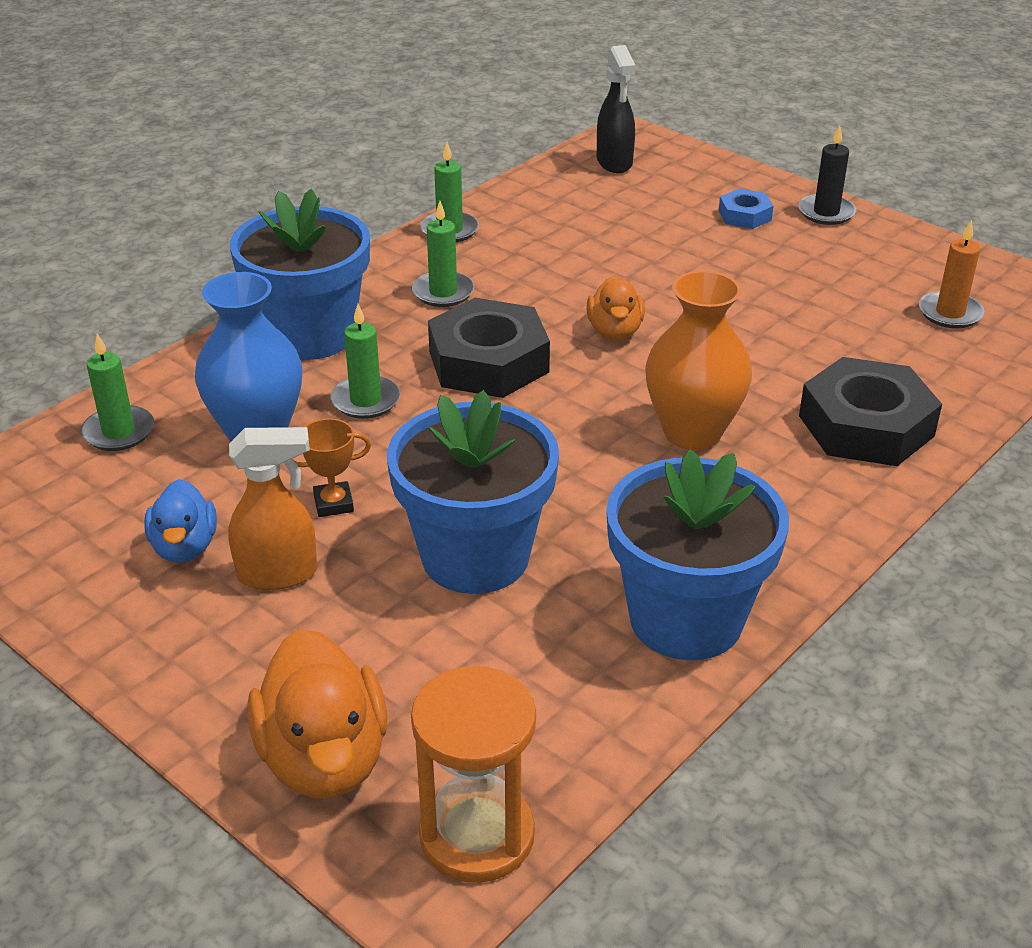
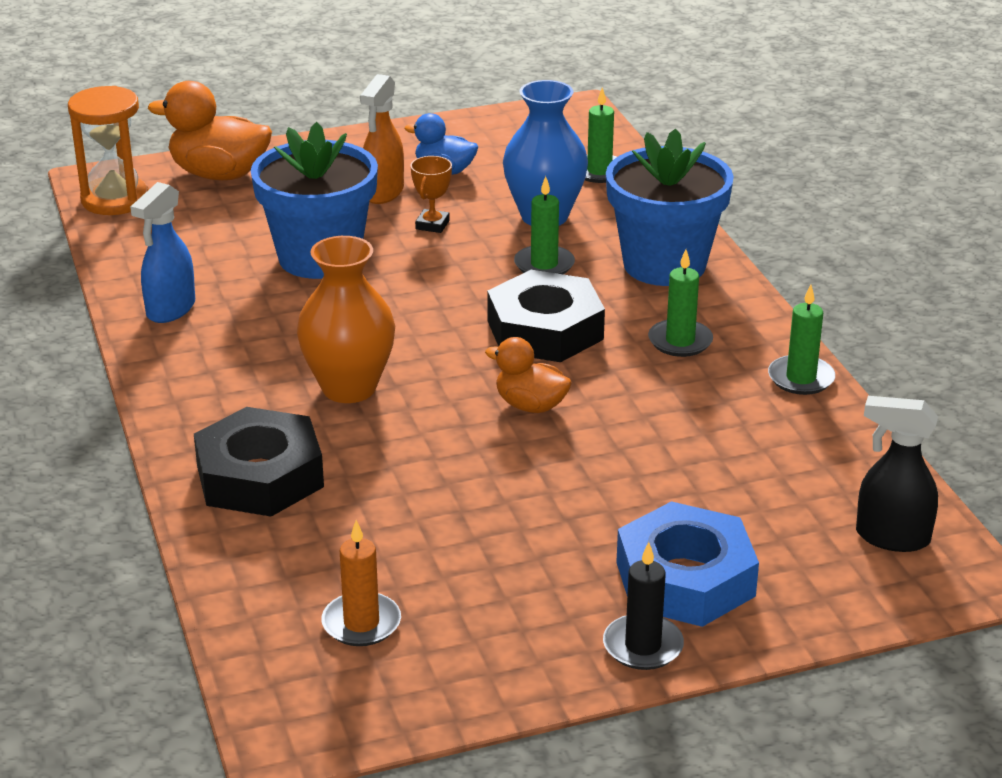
camera: 120 degrees right, 5 degrees down
(686, 619) = (170, 310): blue flower pot -> blue spray bottle
(745, 215) = (685, 579): blue nut -> blue nut, size x1.98

